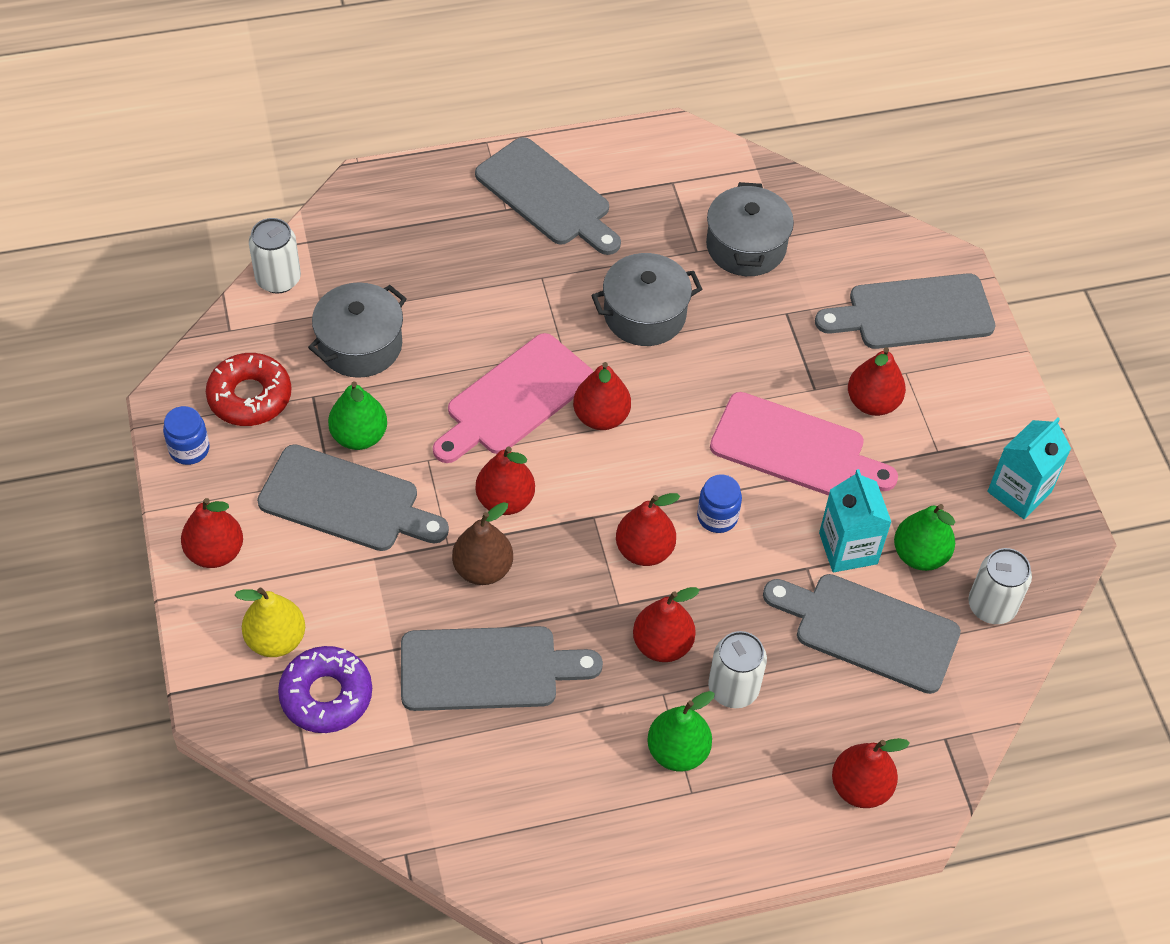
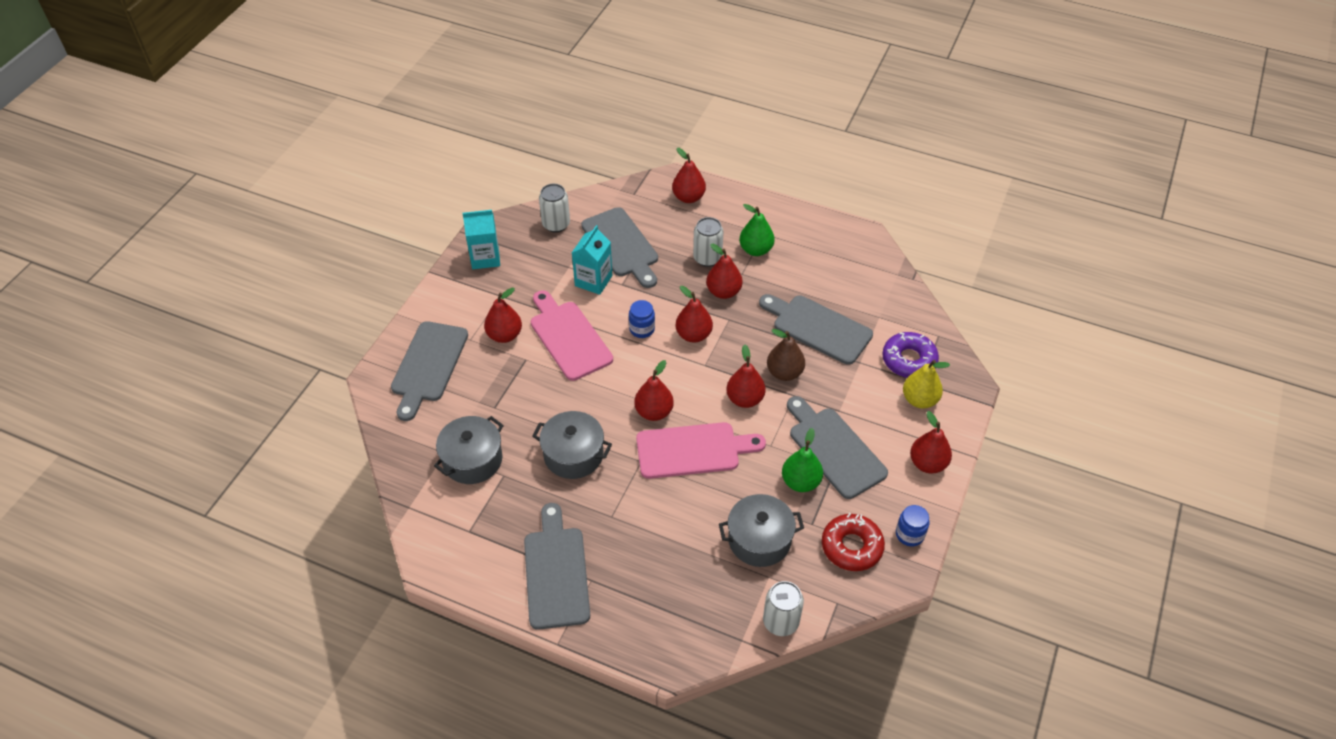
camera: 140 degrees left, 5 degrees down
(913, 313) = (428, 366): grey cutting board -> grey cutting board turned 75 degrees clockwise
(919, 555) = (563, 260): green pear -> none

